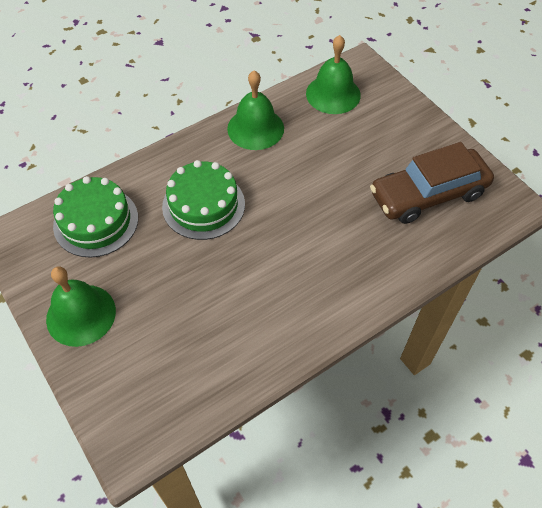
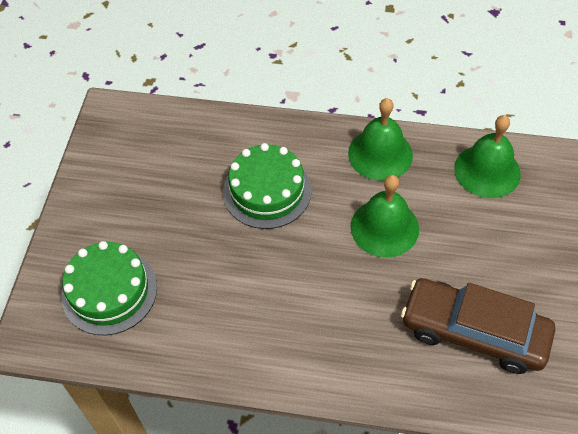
camera: 45 degrees right, 0 degrees up
(81, 314) = (95, 210): green bell -> green bell (384, 227)
(96, 221) = (175, 144): green cake -> green cake (109, 291)

